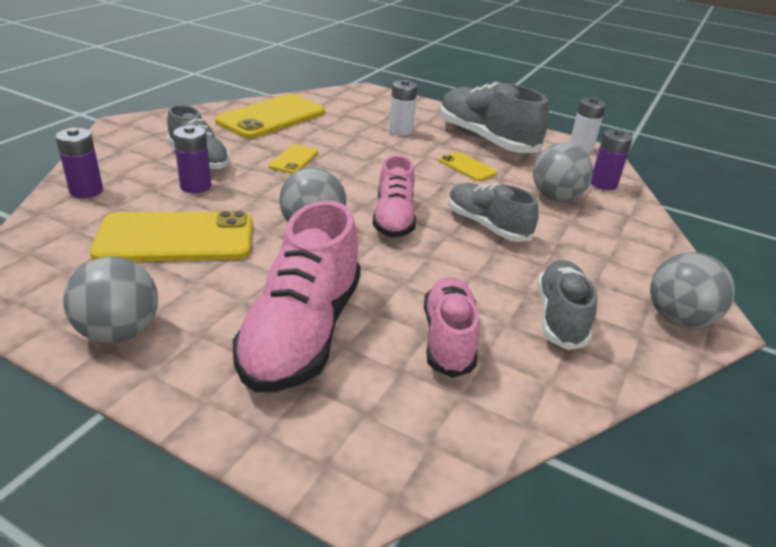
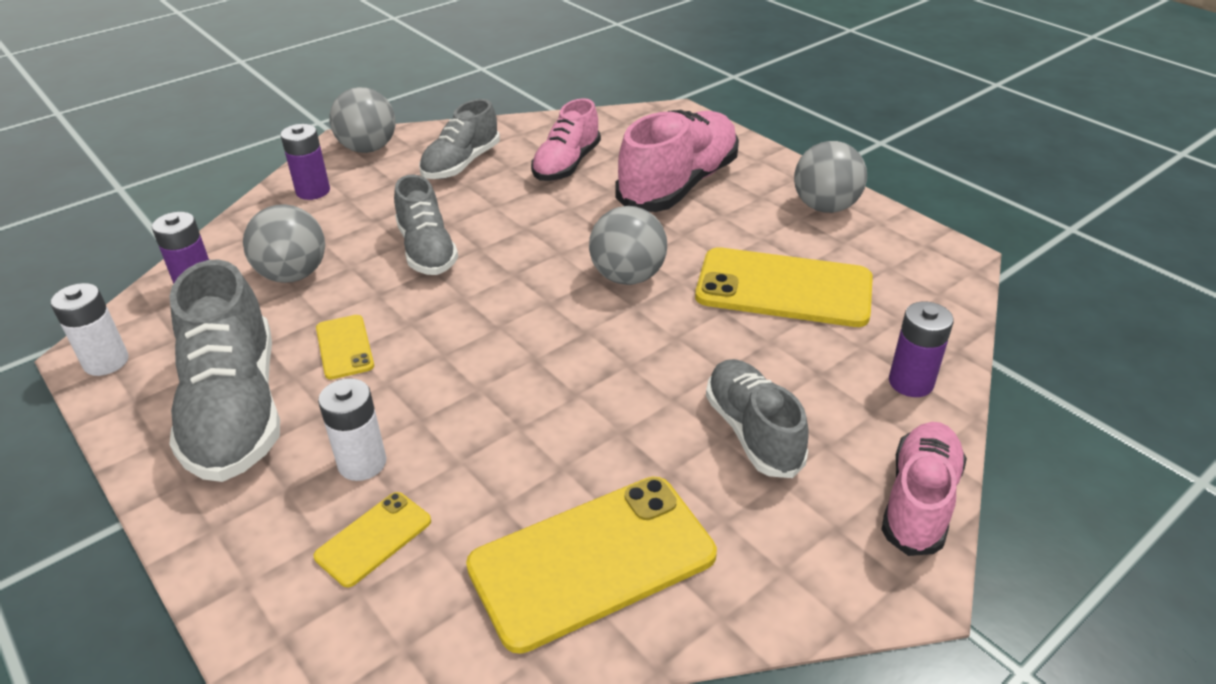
camera: 155 degrees left, 5 degrees up
(195, 186) = (760, 368): purple battery -> purple battery (313, 191)
(294, 159) = (600, 407): yellow phone -> yellow phone (373, 539)
(393, 219) = (526, 276): pink shoe -> pink shoe (919, 501)

